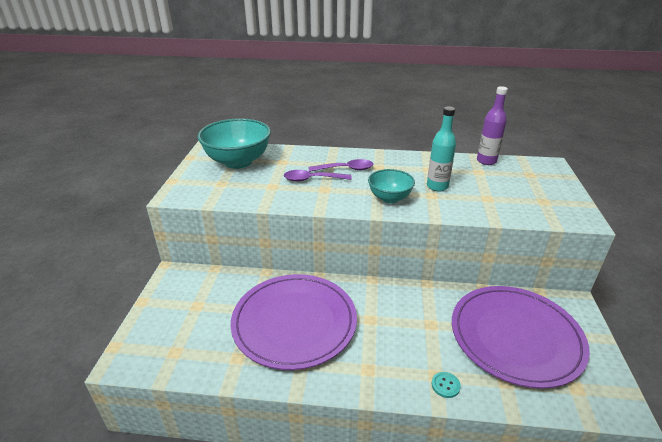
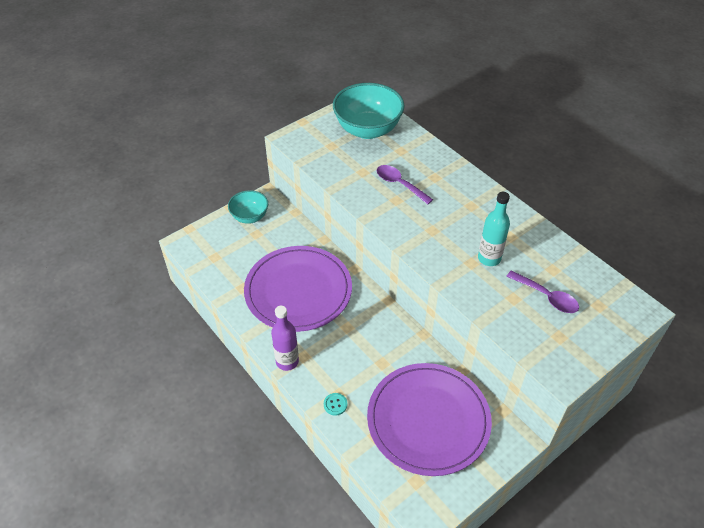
camera: 45 degrees right, 15 degrees up
(345, 169) = (440, 190): purple spoon -> purple spoon (547, 297)
(389, 198) = (433, 242): turquoise bowl -> turquoise bowl (250, 217)
(486, 161) = (581, 264): purple bottle -> purple bottle (287, 361)

